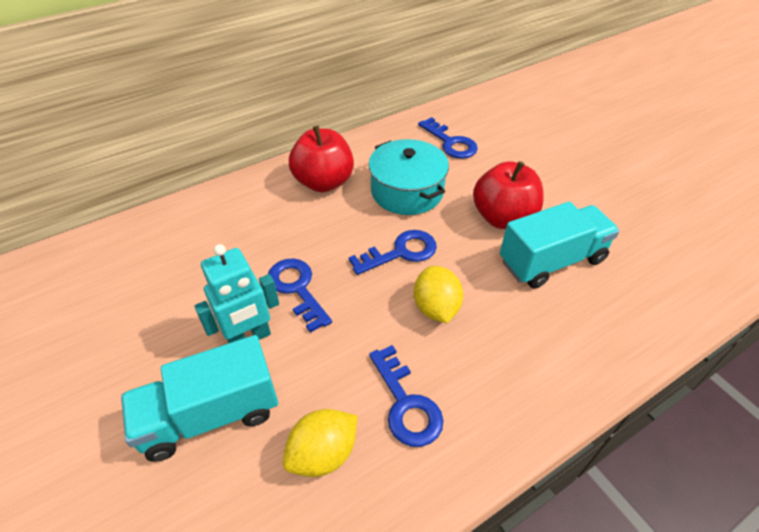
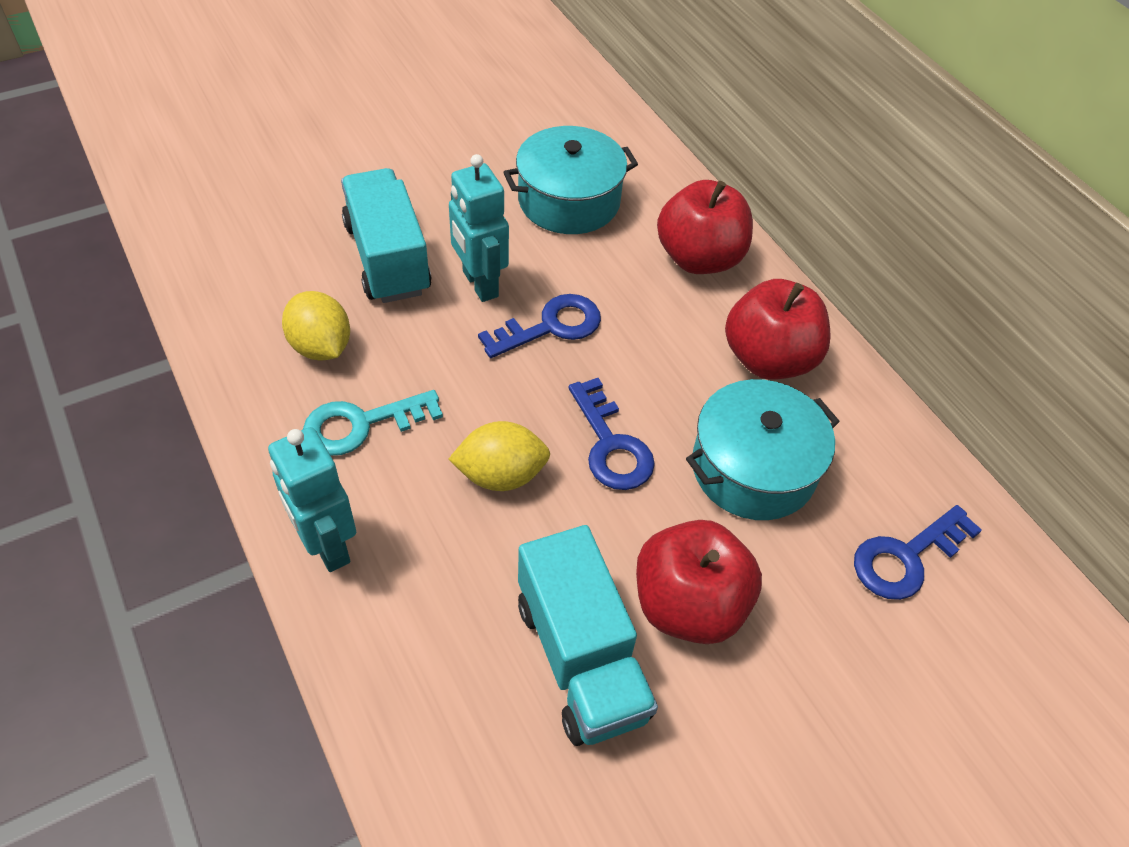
camera: 90 degrees right, 5 degrees up
(155, 285) = (569, 201): none -> turquoise pot
(232, 211) = (699, 258): none -> red apple
(406, 403) = (362, 424): blue key -> turquoise key
(521, 408) = (327, 546): none -> turquoise robot

